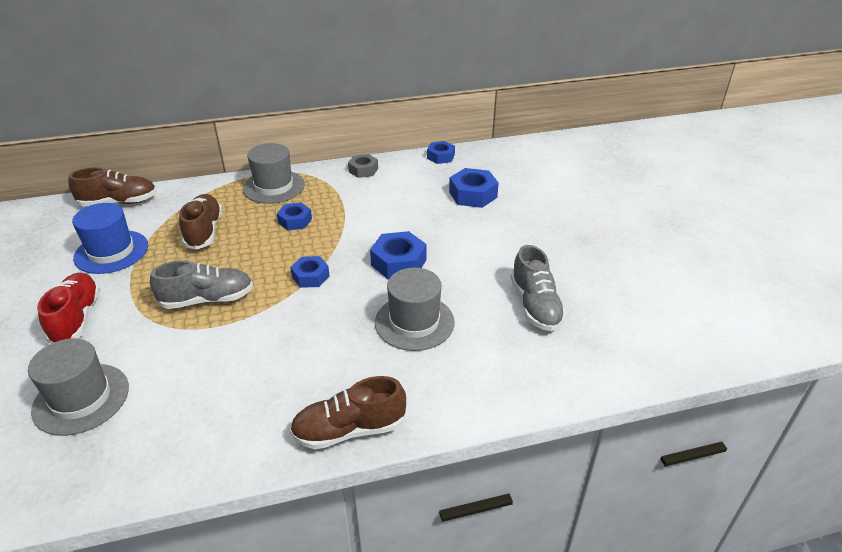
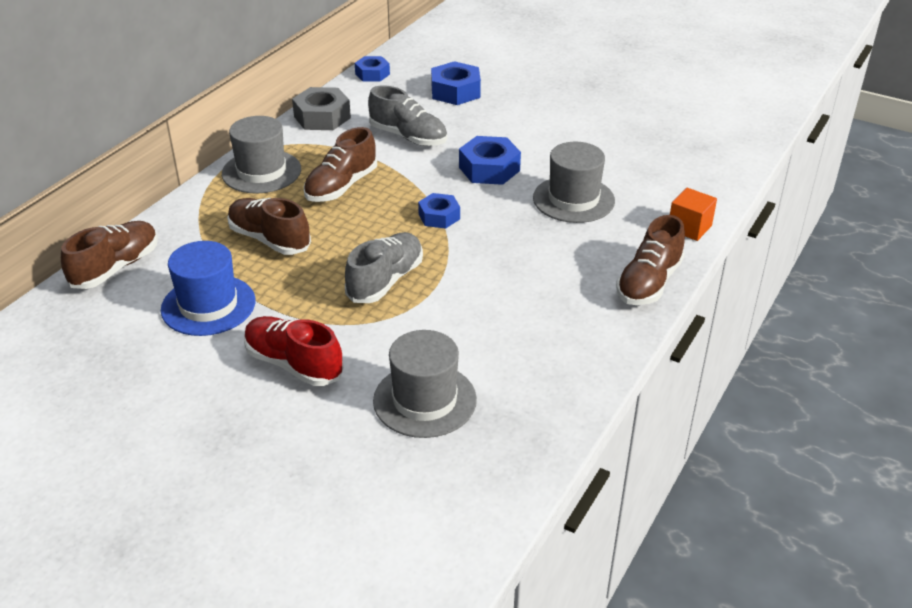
camera: 45 degrees left, 0 degrees up
(295, 221) = (341, 186): blue nut -> brown shoe
(363, 170) = (322, 117): grey nut -> grey nut, size x1.54
(460, 407) = (689, 227): none -> orange cube
(535, 305) = (632, 143): grey shoe -> grey shoe (408, 137)

